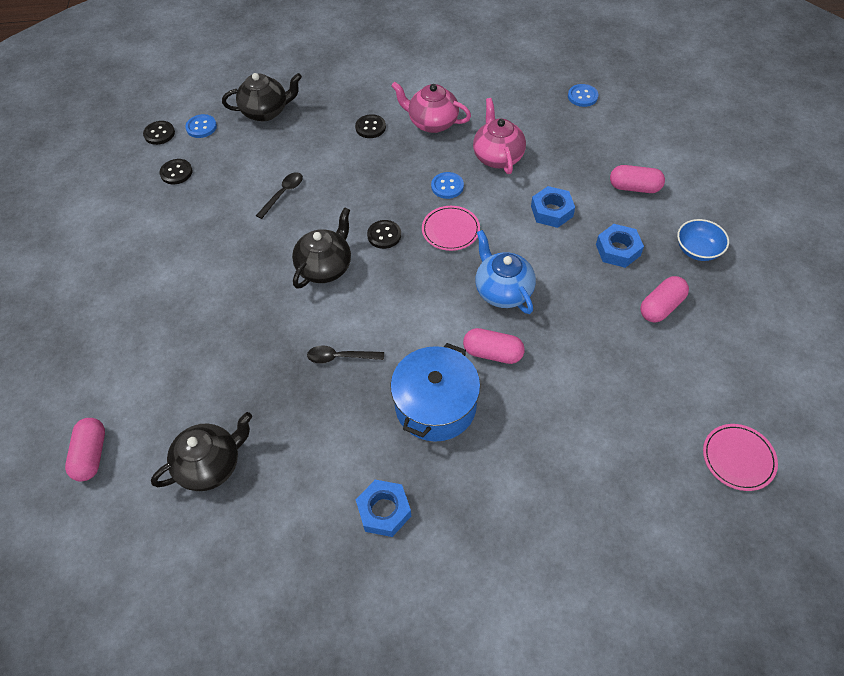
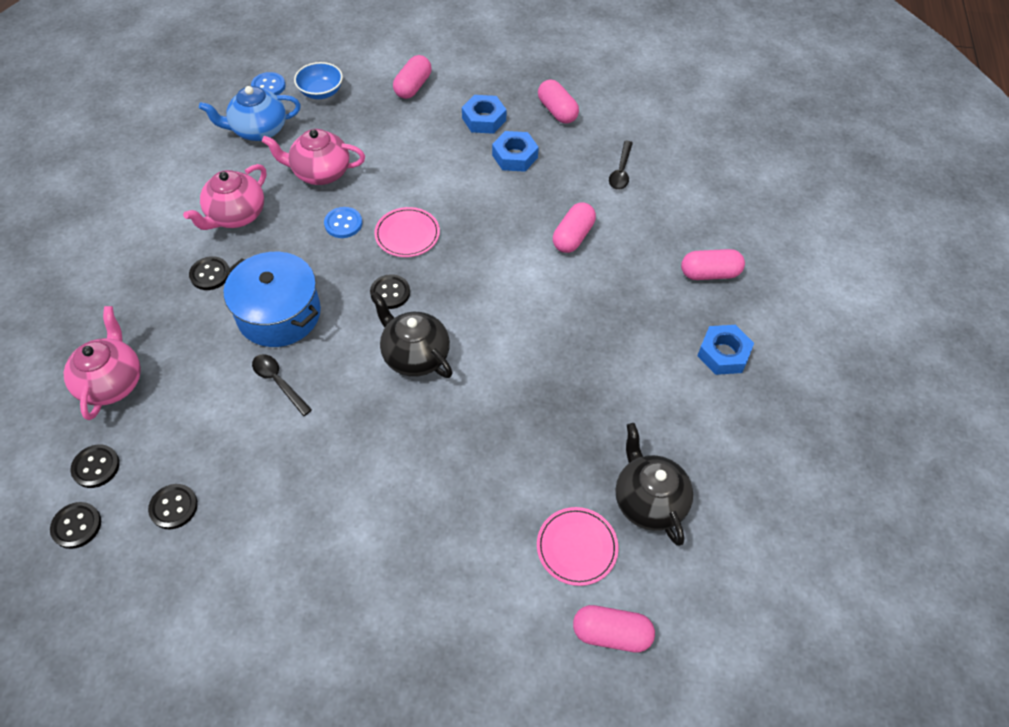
camera: 80 degrees left, 0 degrees up
(201, 127) = (96, 467): blue button -> black button
(266, 112) = (112, 382): black teapot -> pink teapot
(340, 357) = (542, 361): black spoon -> black spoon (621, 171)
(435, 405) = (620, 292): blue pot -> blue pot (279, 314)
(486, 485) = (709, 273): none -> pink capsule
(502, 291) = (502, 212): blue teapot -> blue teapot (259, 130)
(551, 211) = (416, 151): blue nut -> blue nut (515, 156)
(697, 250) = (504, 70): blue bowl -> blue bowl (321, 92)
(738, 458) = (711, 113): pink plate -> pink plate (577, 547)

